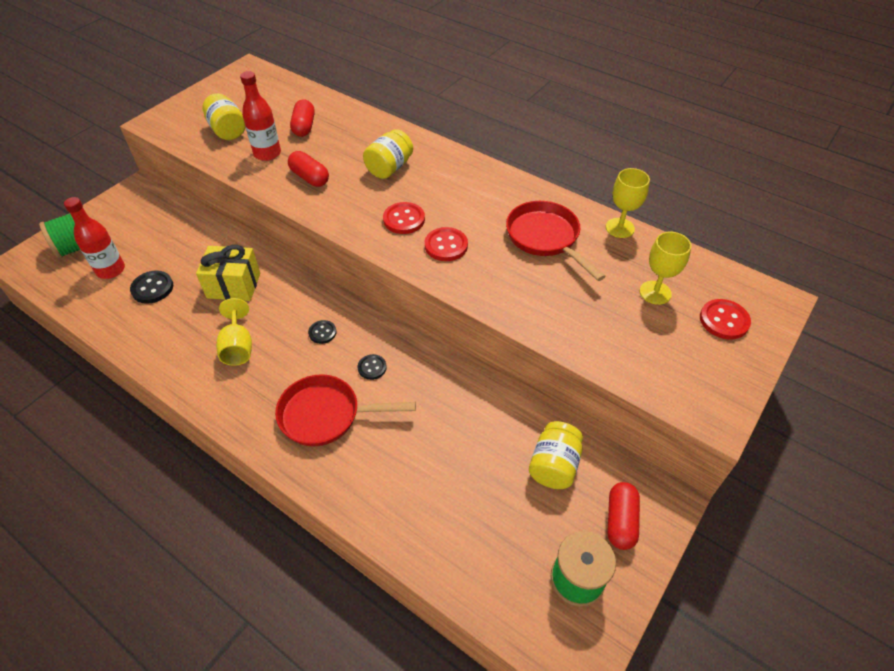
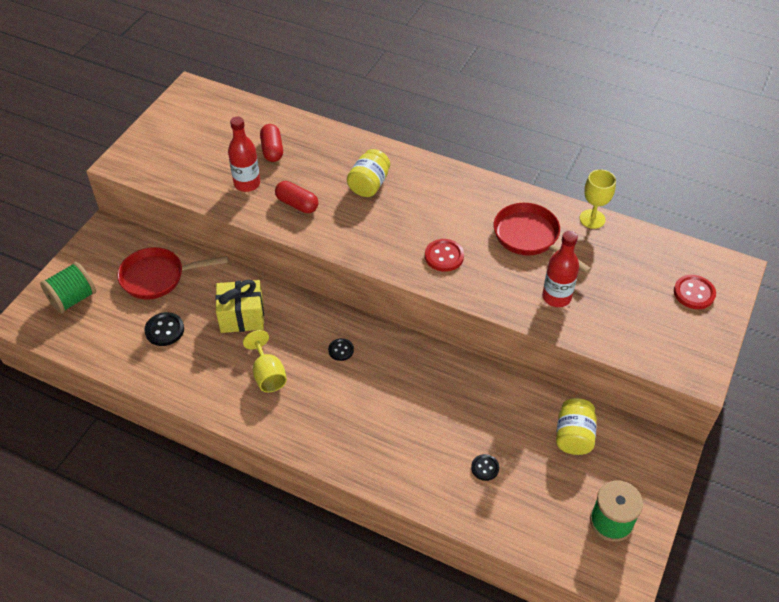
camera: 10 degrees left, 0 degrees up
(111, 270) = (116, 318): red bottle -> red bottle (556, 297)
(228, 130) = (198, 163): yellow jar -> none
(326, 415) = (369, 423): red pan -> red pan (158, 277)
(372, 367) = (396, 376): black button -> black button (485, 468)
(404, 219) = (398, 236): red button -> none
(620, 521) = (636, 472): red capsule -> none
(655, 292) = (633, 276): yellow goblet -> none

